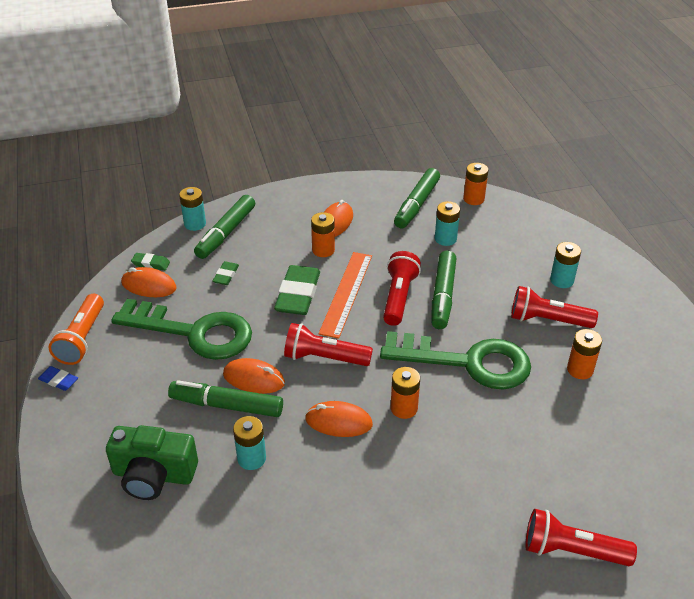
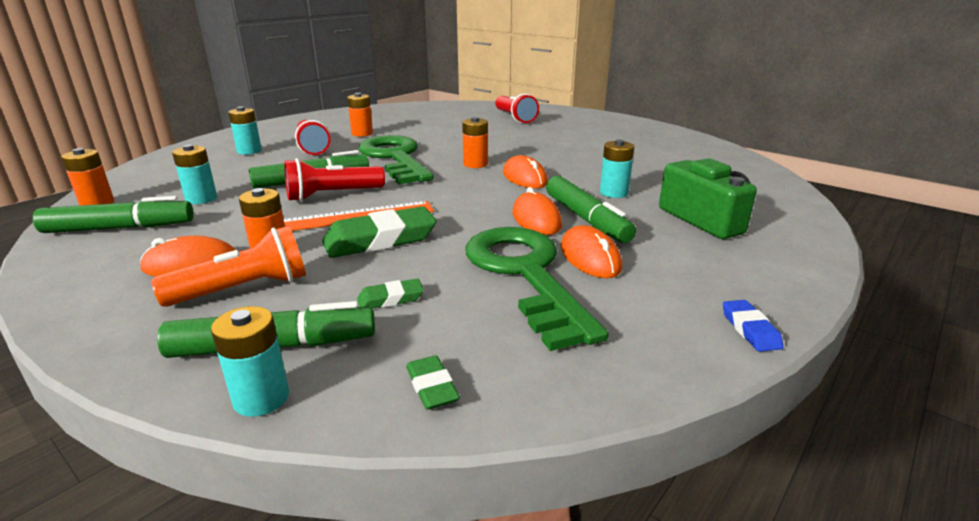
camera: 125 degrees left, 15 degrees down
(82, 339) = (670, 355): orange flashlight -> orange flashlight (244, 289)
(149, 285) = (487, 357): orange mouse -> orange mouse (590, 257)
(324, 358) = (462, 201): red flashlight -> none

